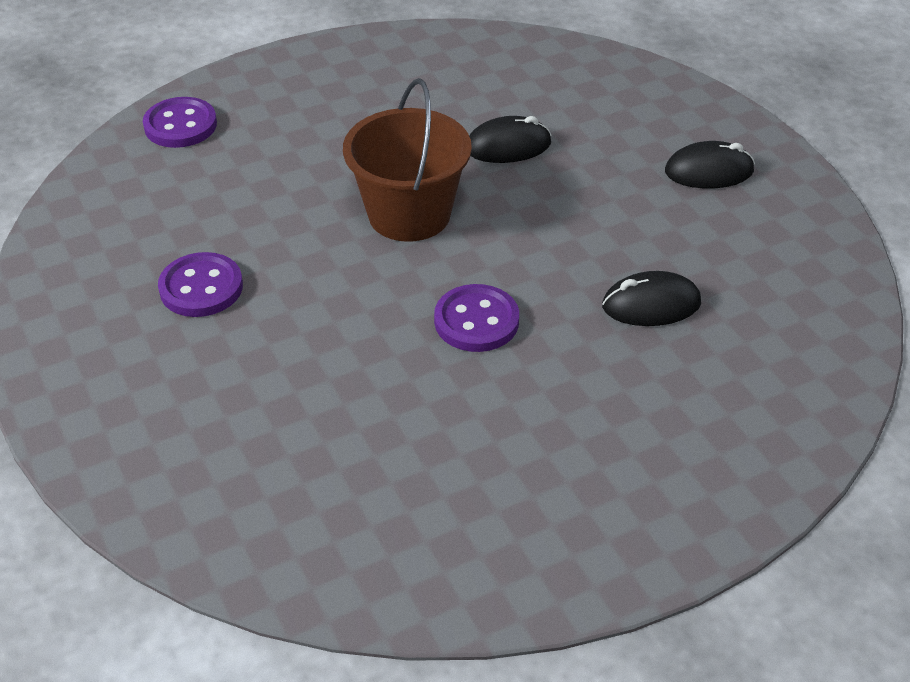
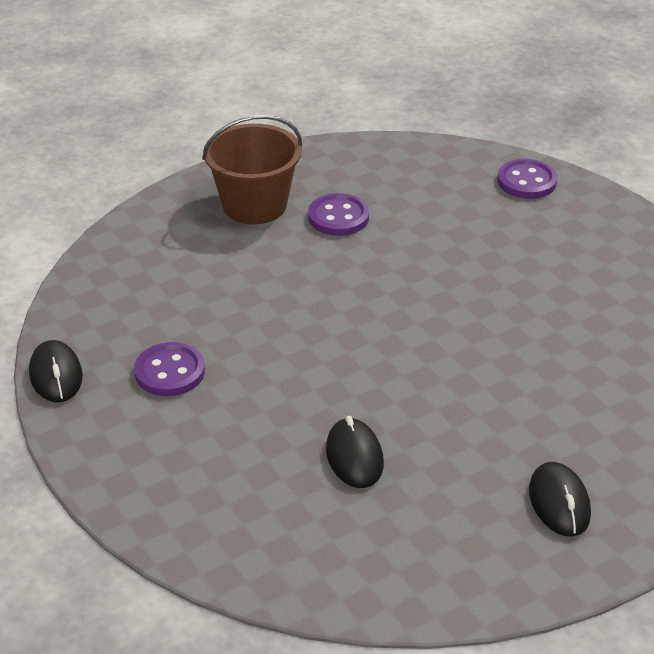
camera: 85 degrees right, 5 degrees down
(409, 214) = (444, 309): brown bucket -> brown bucket (254, 205)
(476, 321) = (320, 354): purple button -> purple button (170, 372)
(508, 146) = (557, 362): black mouse -> black mouse (56, 375)

